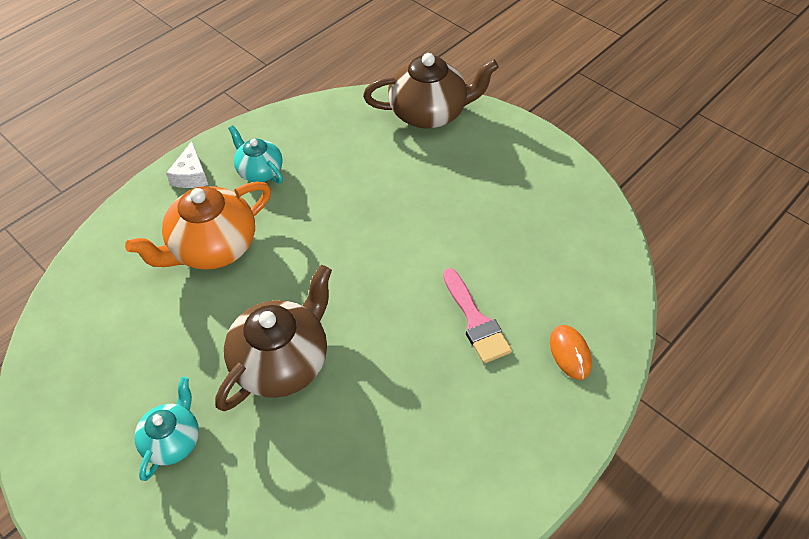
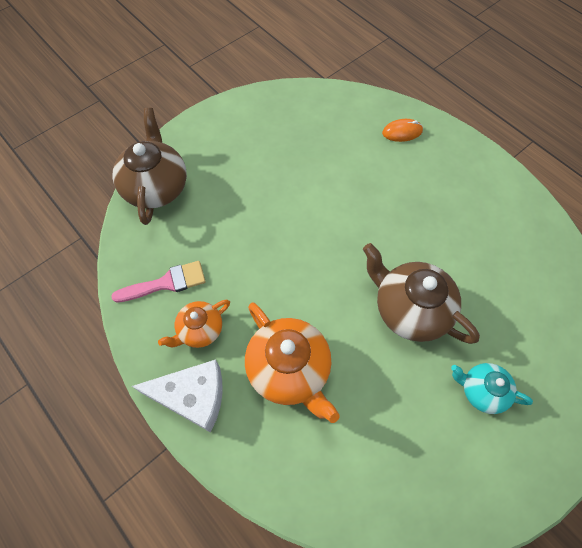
camera: 85 degrees left, 10 degrees up
(191, 175) = (193, 397): white cheese -> white cheese, size x1.67
(260, 171) = (200, 330): turquoise teapot -> orange teapot
(475, 321) = (375, 180): pink brush -> pink brush (166, 283)

